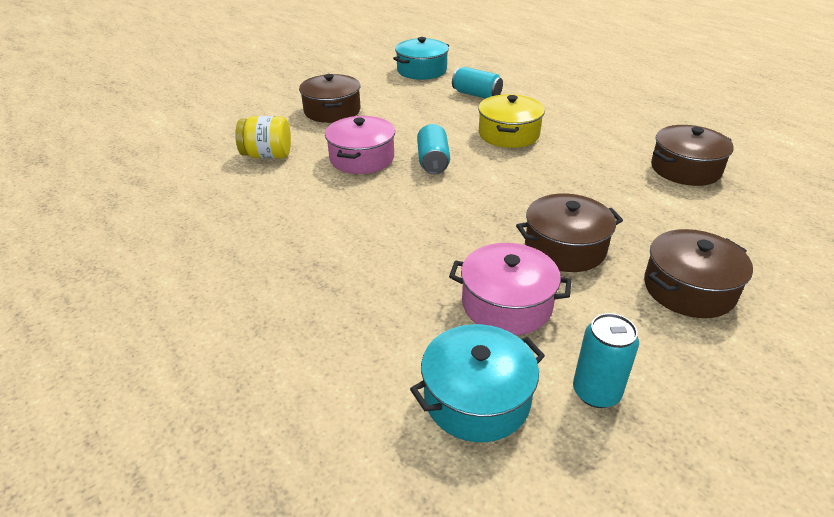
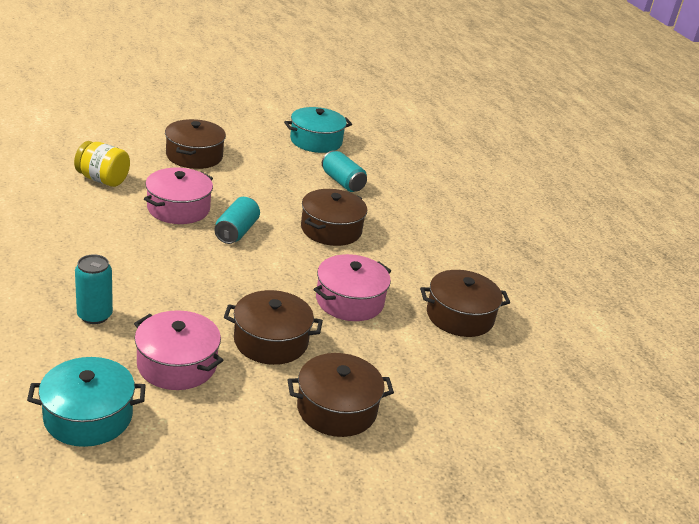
camera: 15 degrees right, 5 degrees down
(508, 134) = (331, 229): yellow pot -> brown pot
(589, 187) = (349, 301): none -> pink pot
(596, 392) = (177, 447): turquoise can -> turquoise can (94, 315)

